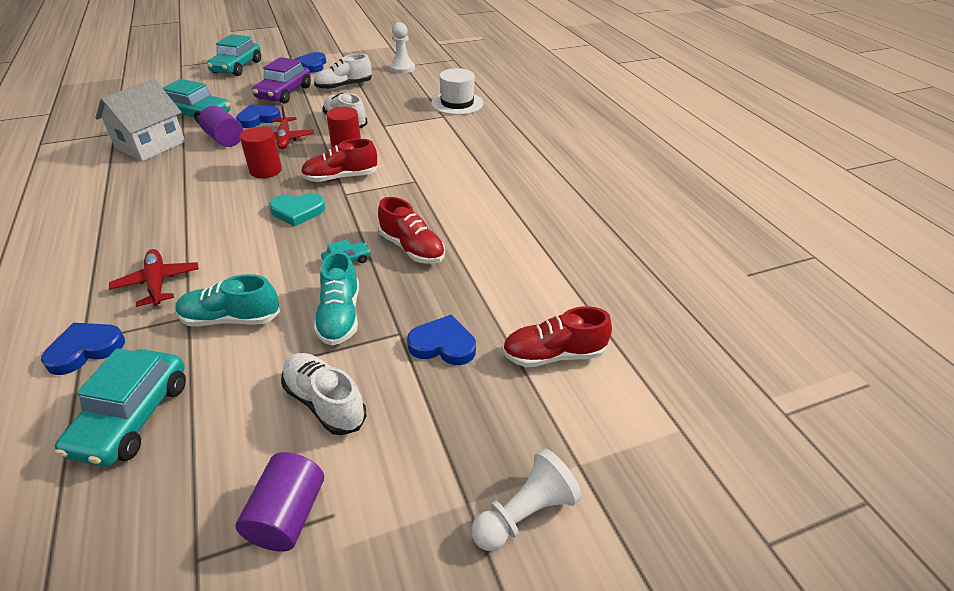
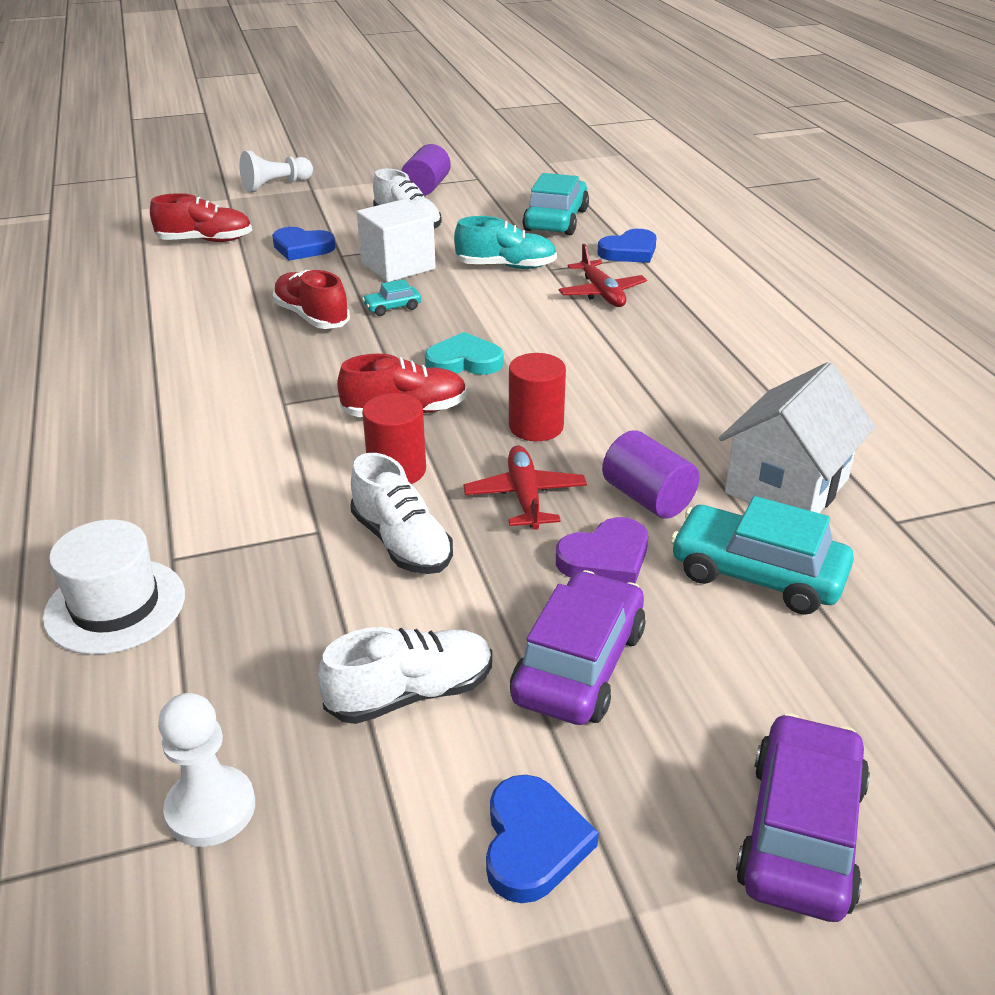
camera: 175 degrees left, 5 degrees down
(237, 67) = (800, 833): turquoise car -> purple car
(258, 119) = (605, 558): blue heart -> purple heart
(340, 316) = (398, 266): turquoise shoe -> white cube

